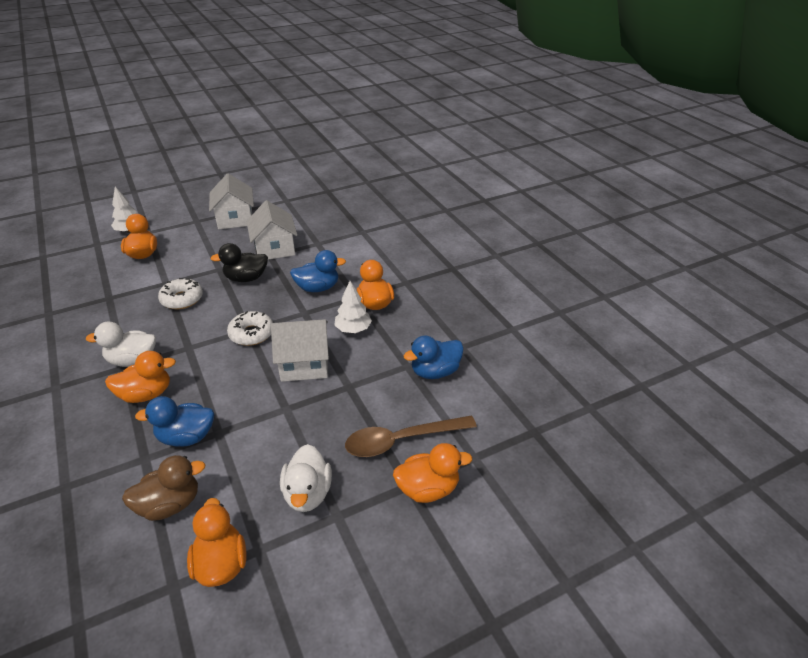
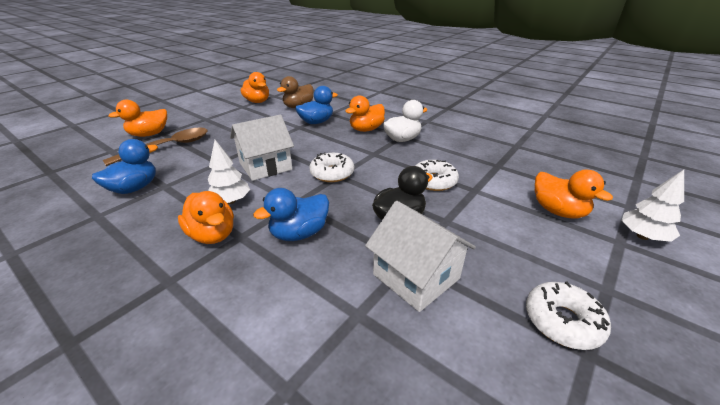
camera: 155 degrees right, 5 degrees down
(235, 219) = (562, 321): white house -> white donut
(307, 493) = (226, 121): white duck -> none

